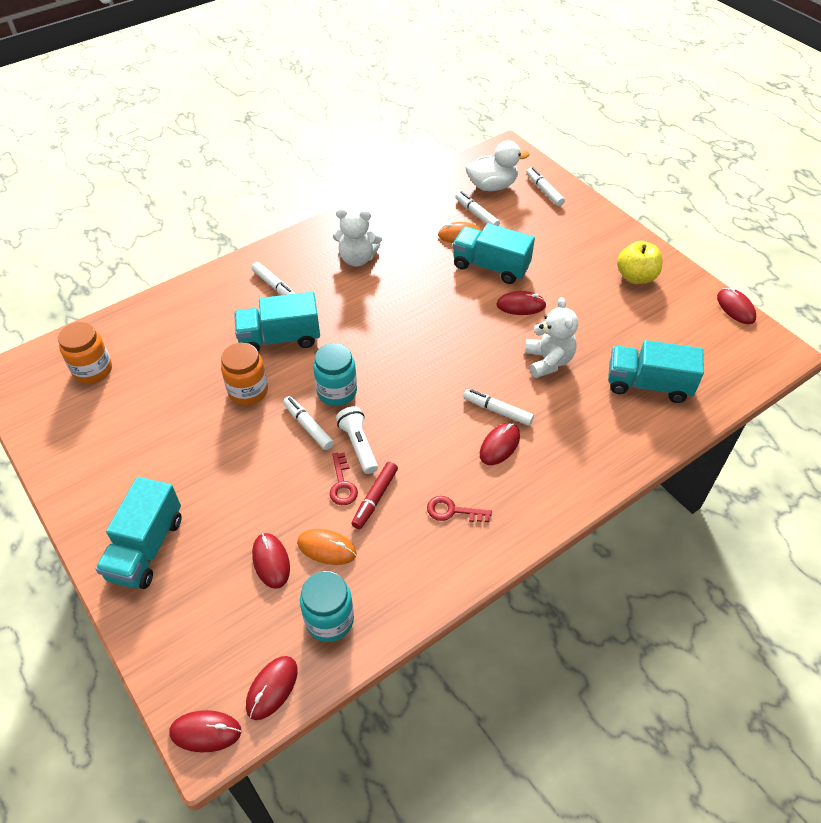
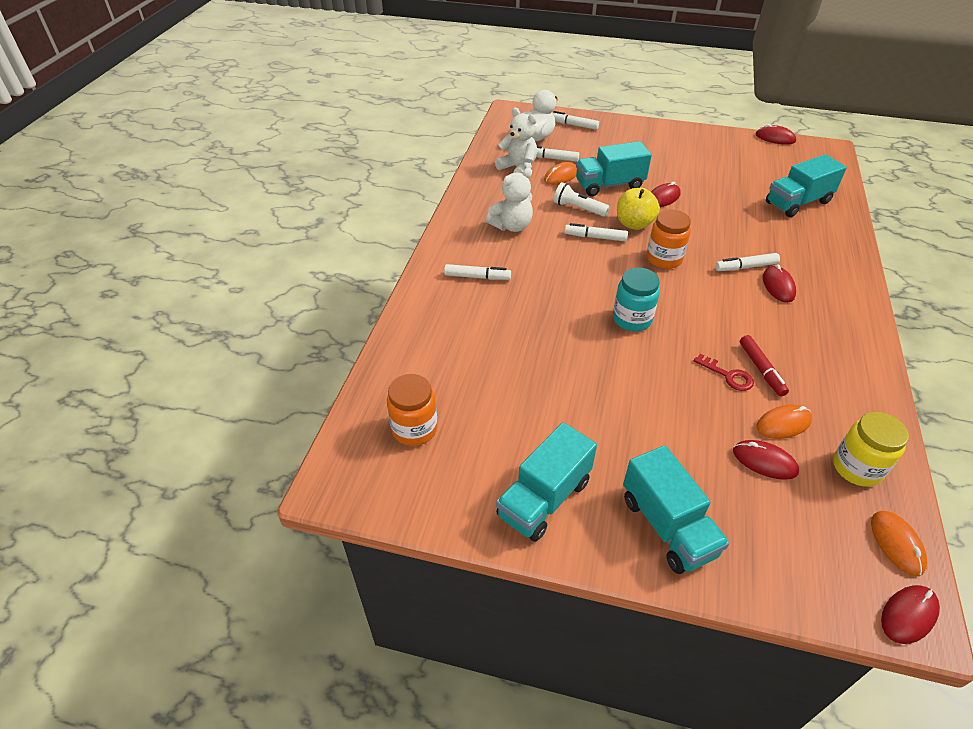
camera: 40 degrees left, 5 degrees down
(248, 391) = (569, 360): orange jar -> orange jar (664, 259)
(272, 688) = (896, 544): red mouse -> orange mouse
(280, 338) = (536, 309): turquoise truck -> turquoise truck (544, 498)
(308, 426) = (648, 354): white marker -> white marker (595, 237)
(329, 620) = (857, 468): turquoise jar -> yellow jar
(358, 445) = (699, 343): white flashlight -> white flashlight (578, 208)
(453, 511) = (814, 343): red key -> none
(548, 361) = (728, 221): white teddy bear -> white teddy bear (518, 168)
(636, 277) = (701, 148): yellow apple -> yellow apple (634, 224)

